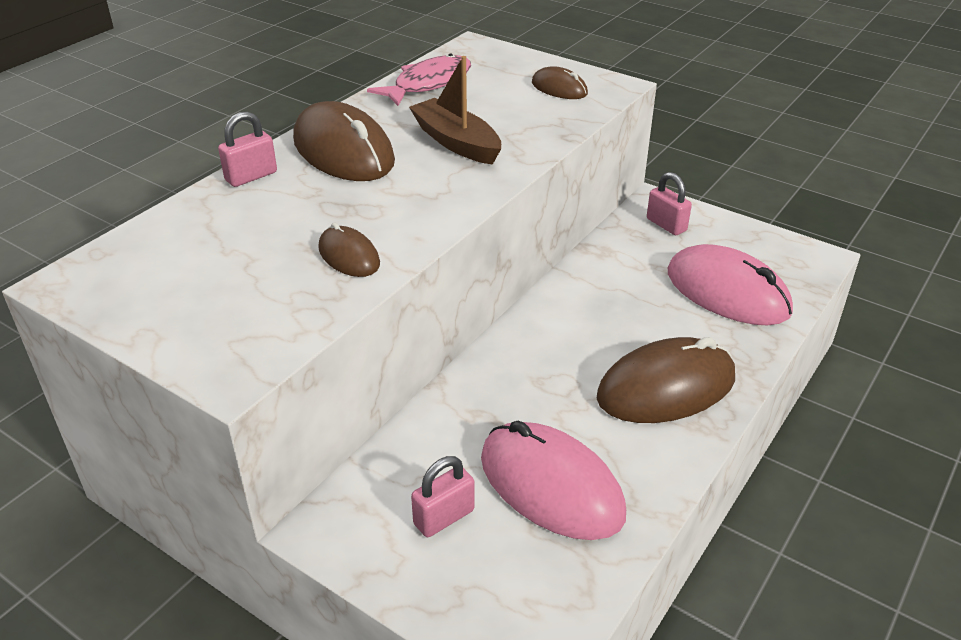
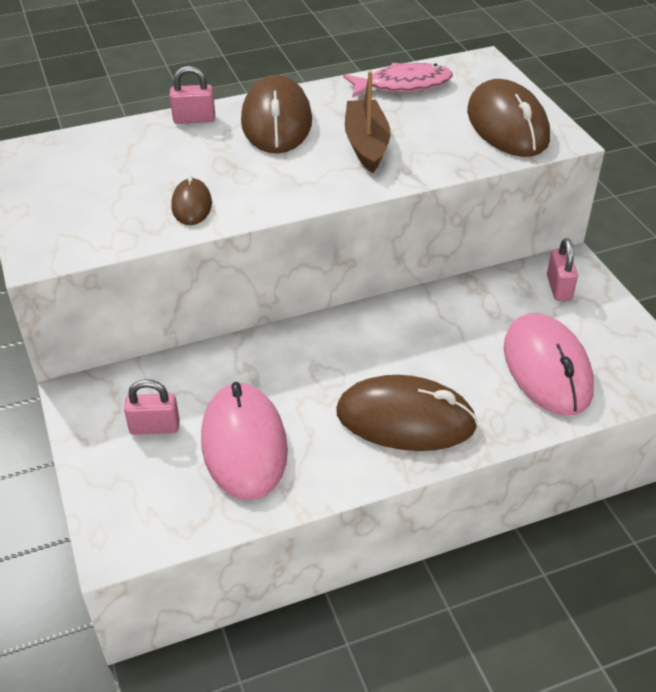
camera: 35 degrees right, 5 degrees up
(559, 88) = (507, 125): brown mouse -> brown mouse, size x1.97

